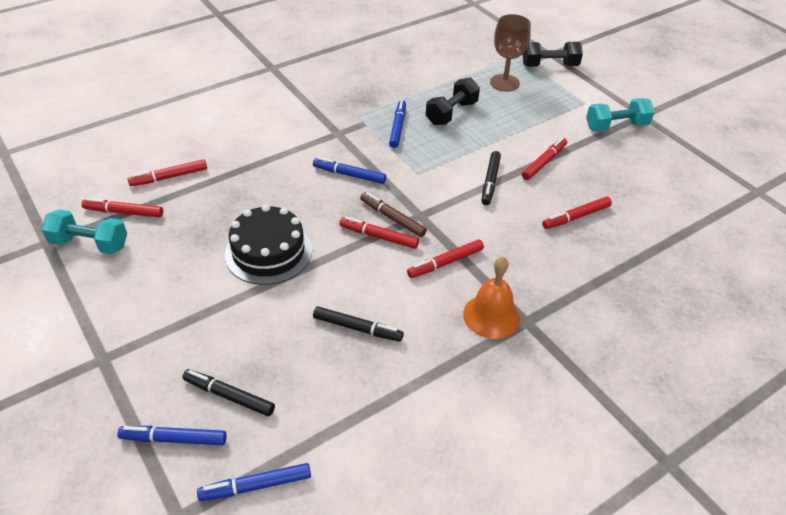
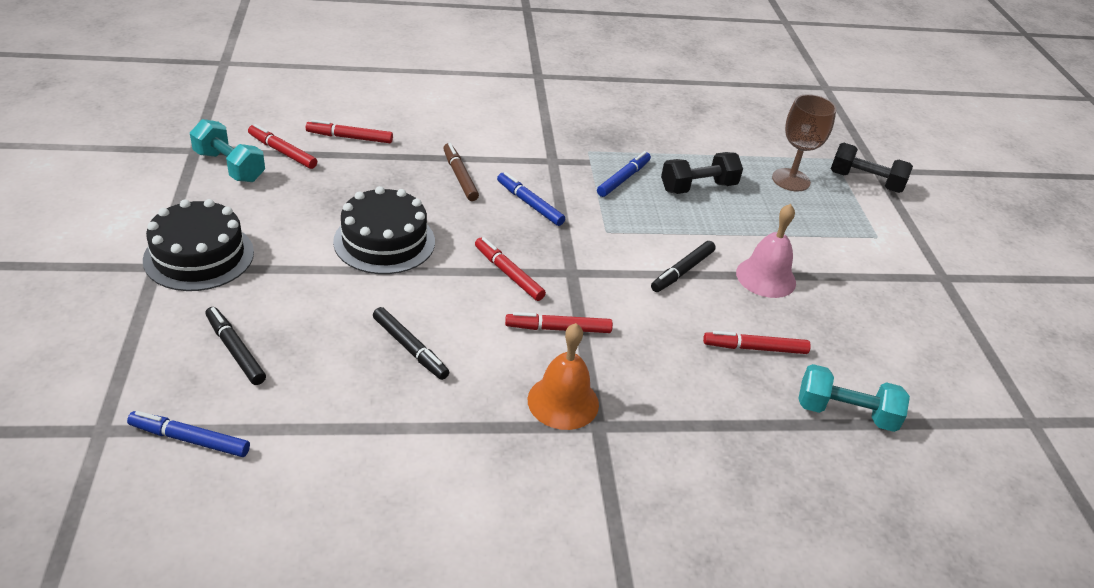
camera: 25 degrees right, 5 degrees down
(131, 332) = (199, 256): none -> black cake
(174, 439) = (155, 363): blue marker -> none
(392, 218) = (538, 262): brown marker -> brown marker (459, 176)
(544, 162) = (766, 277): red marker -> pink bell
(616, 126) = (895, 276): turquoise dumbbell -> turquoise dumbbell (845, 413)

